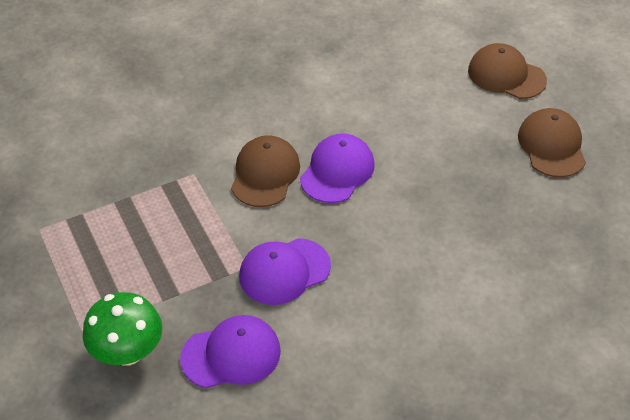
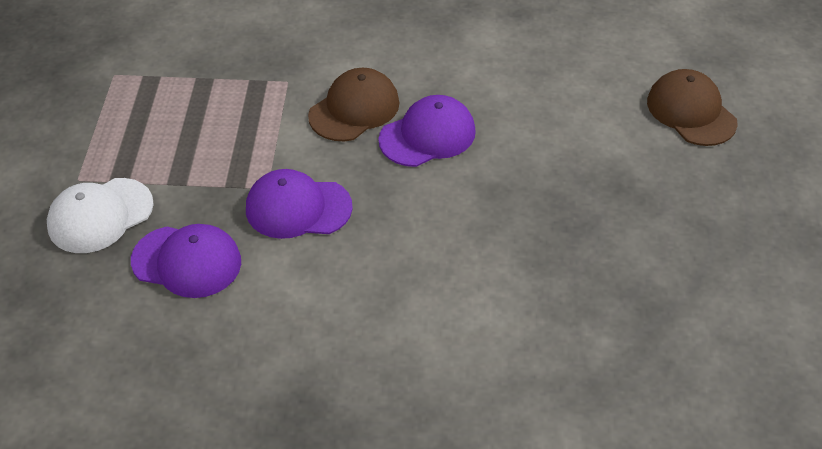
camera: 30 degrees right, 0 degrees up
(128, 352) = (100, 215): green mushroom -> white cap
(552, 146) = (684, 205): brown cap -> none

